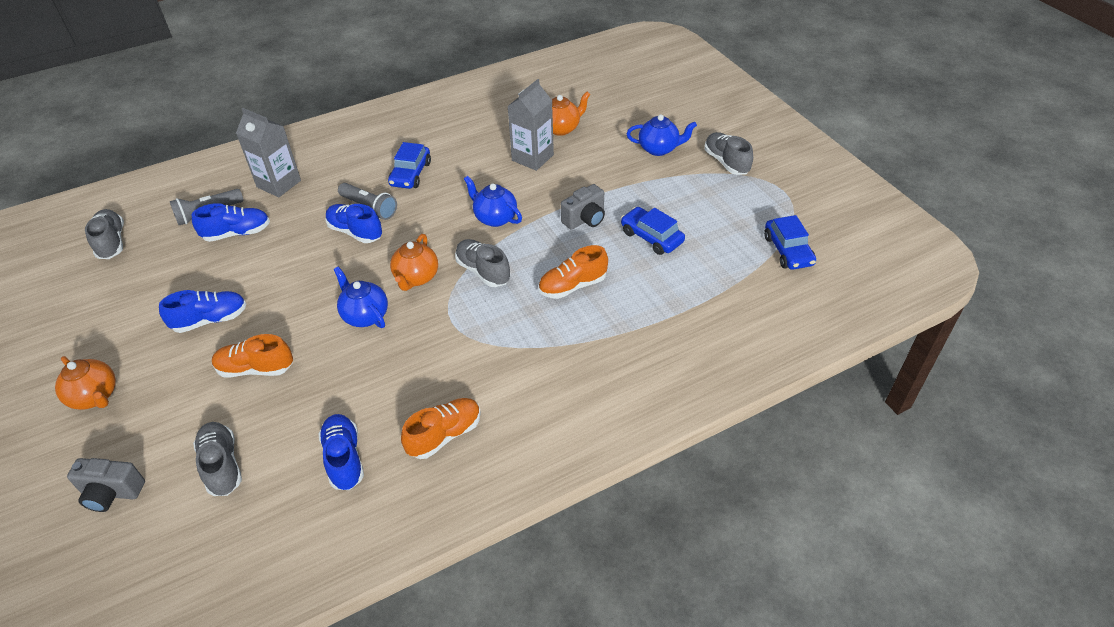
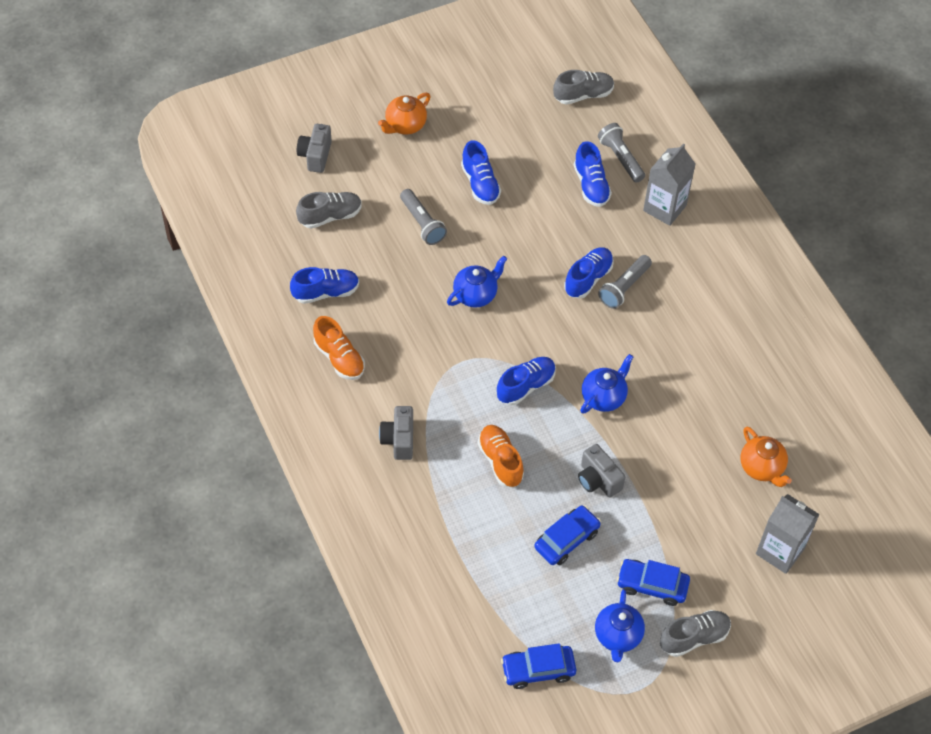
camera: 90 degrees right, 10 degrees up
(255, 369) = (422, 223): orange shoe -> grey flashlight
(411, 174) = (678, 320): blue car -> blue car (652, 585)
(416, 278) = (521, 332): orange teapot -> none
(483, 271) = (526, 386): grey shoe -> blue shoe
(532, 158) = (705, 435): grey carton -> grey carton (780, 551)
(554, 369) = (399, 440): none -> grey camera
(659, 149) = (721, 568): blue teapot -> blue teapot (618, 636)

